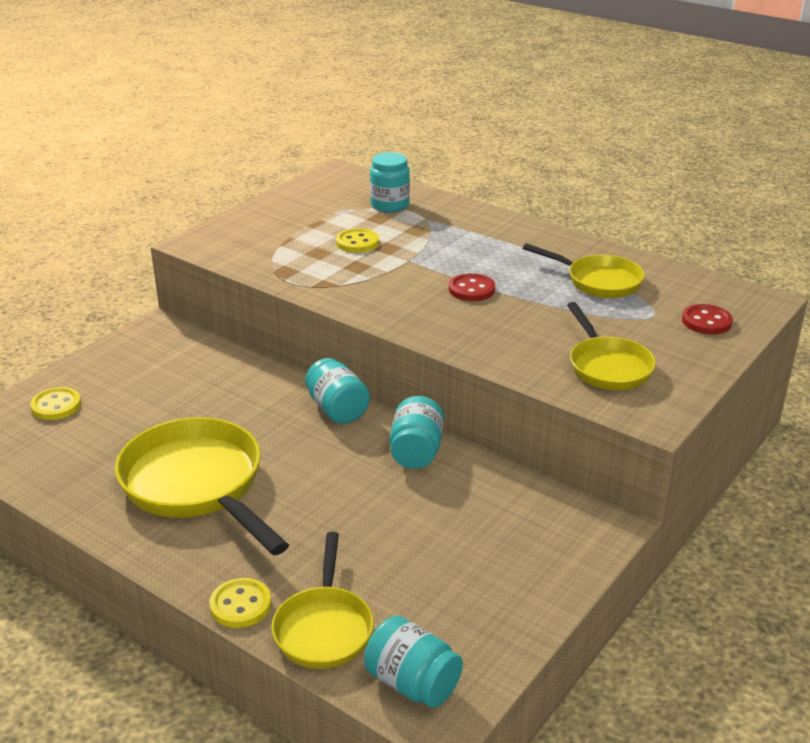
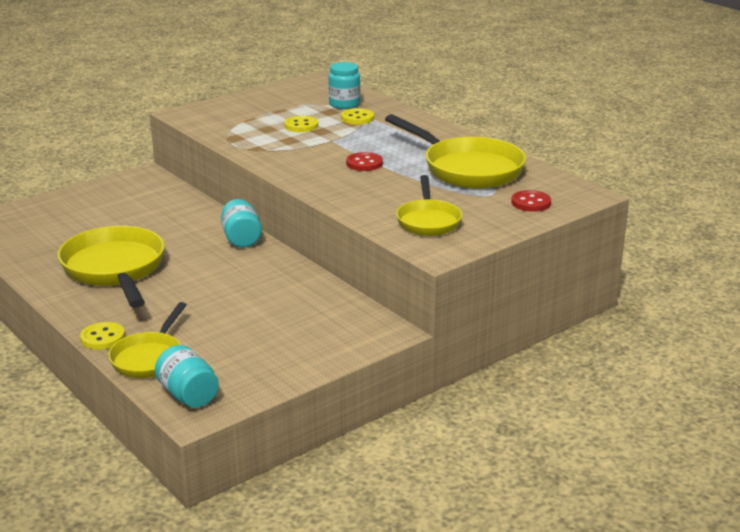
camera: 15 degrees right, 5 degrees down
(56, 405) = (48, 212): yellow button -> yellow button (357, 118)
(416, 452) = (281, 271): turquoise jar -> none
(598, 281) = (467, 169): yellow pan -> yellow pan, size x1.67

